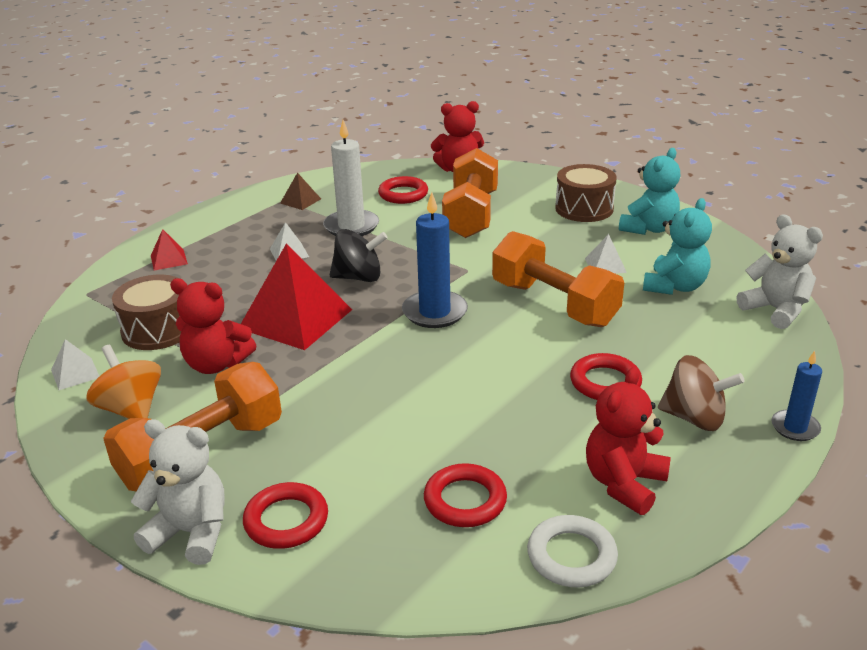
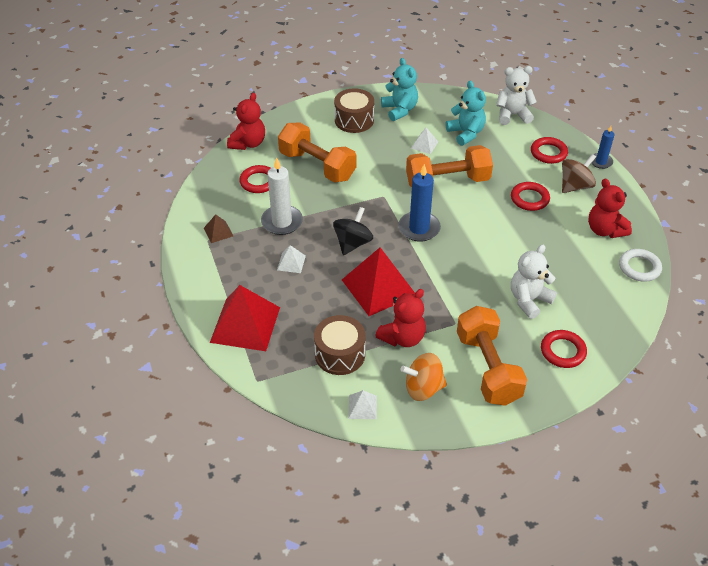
camera: 60 degrees left, 15 degrees up
(168, 259) = (245, 324): red pyramid -> red pyramid, size x2.21
(191, 533) = (551, 390): white teddy bear -> white teddy bear (529, 300)
(465, 500) = (585, 284): red ring -> red ring (548, 153)

